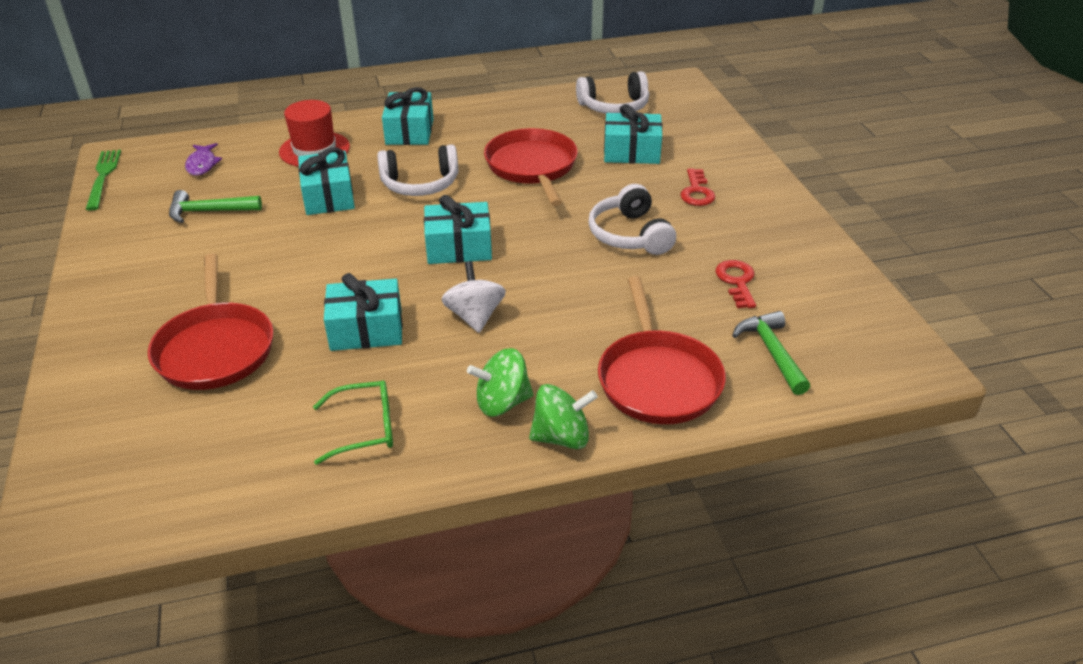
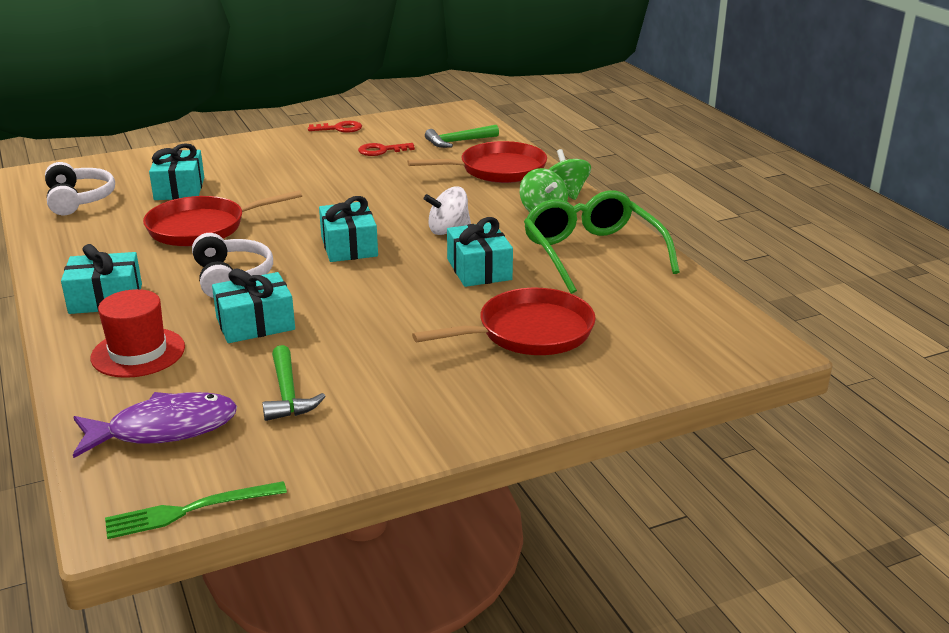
camera: 100 degrees left, 10 degrees down
(202, 164) = (164, 429): purple fish -> purple fish, size x1.80
(365, 428) = (592, 253): green glasses -> green glasses, size x1.89
(630, 235) = (322, 184): white headphones -> none
(697, 192) = (254, 164): red key -> red key (339, 128)

